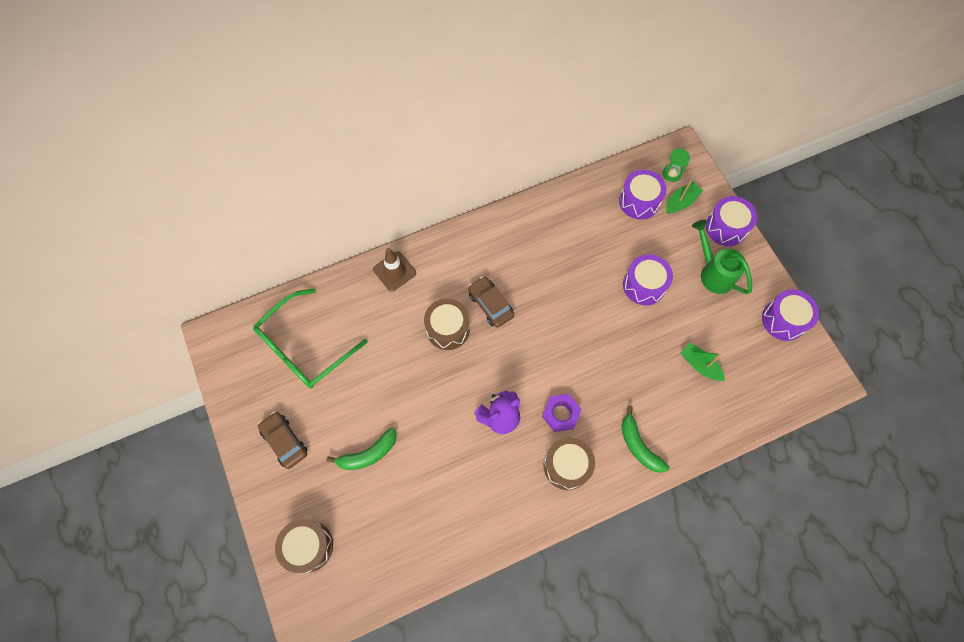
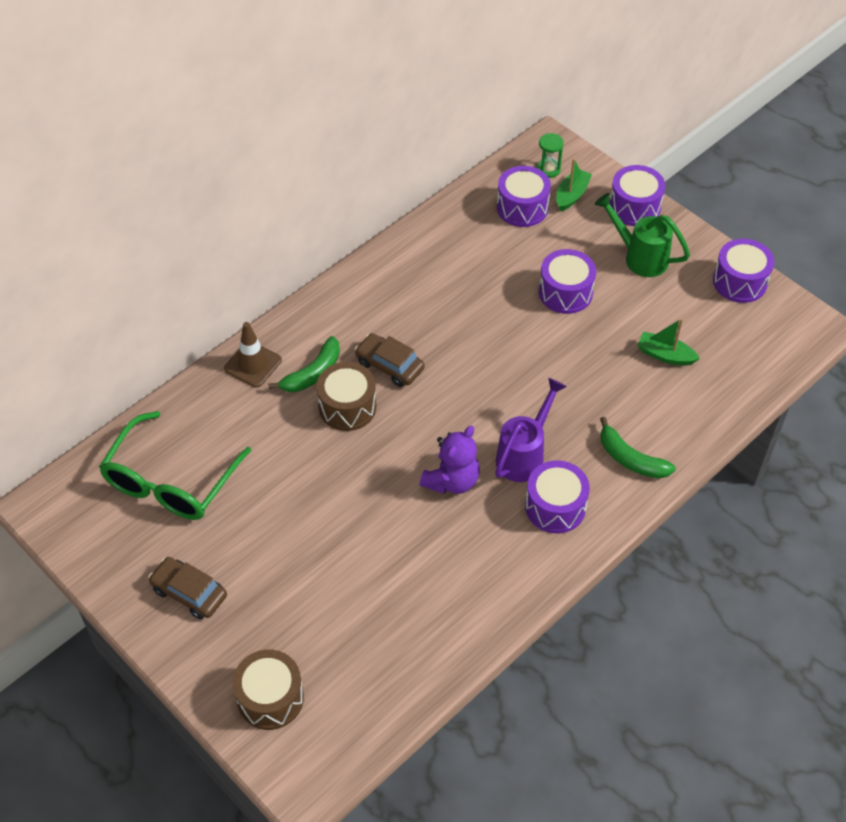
camera: 20 degrees left, 15 degrees down
(368, 454) = (304, 572): green banana -> green banana (313, 373)
(560, 414) = (524, 455): purple nut -> purple watering can
(566, 466) = (555, 507): brown drum -> purple drum

